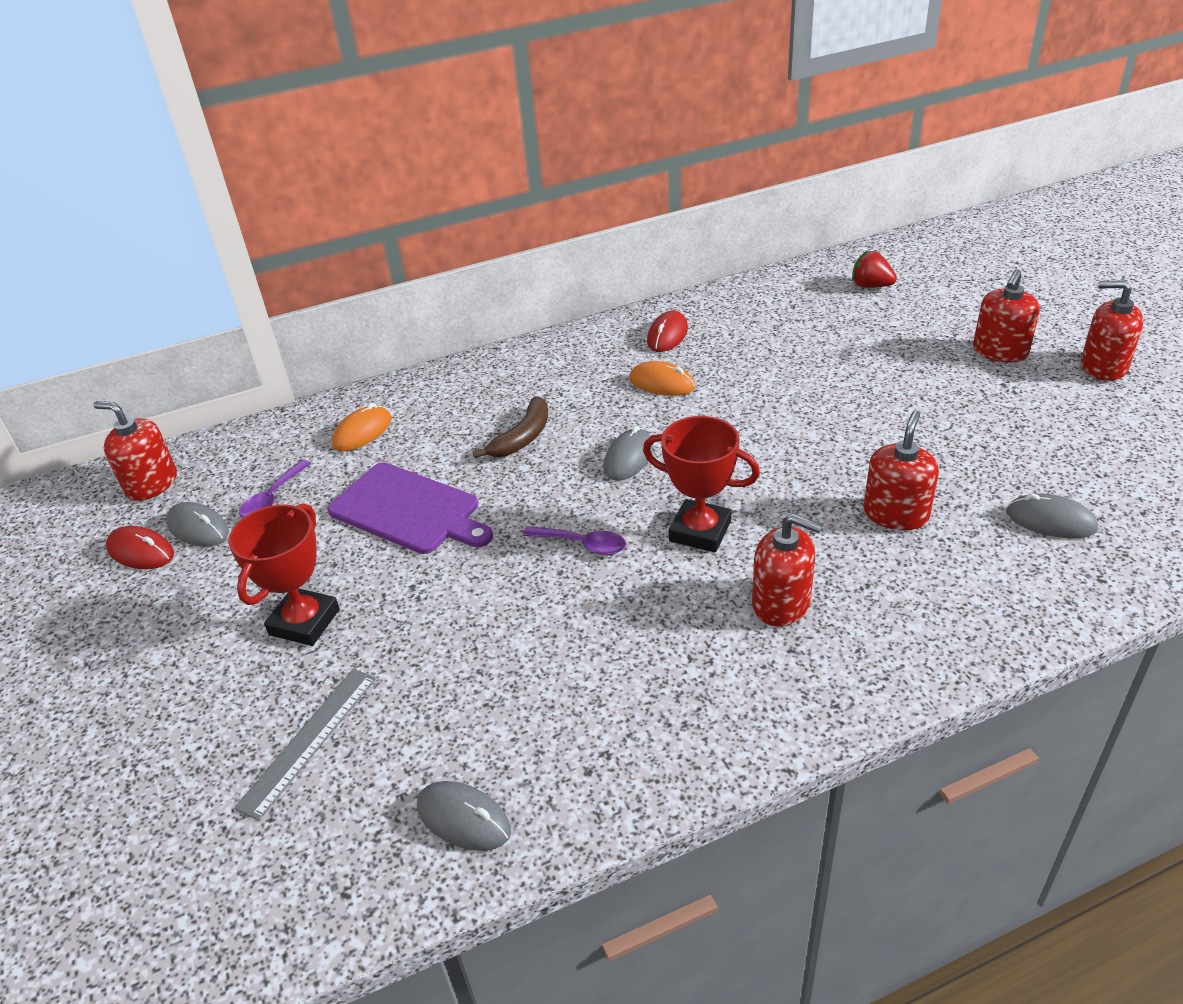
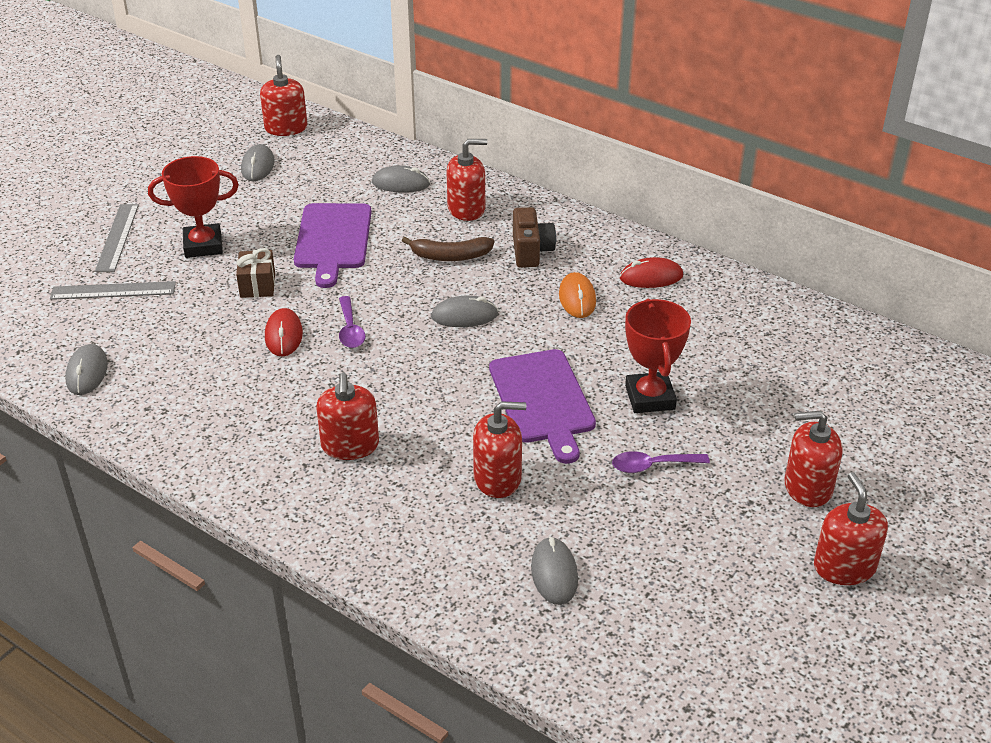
camera: 55 degrees right, 0 degrees up
(141, 552) = (223, 156): red mouse -> red mouse (284, 335)
(194, 703) = (117, 237): none -> grey ruler
(273, 498) = (306, 180): purple spoon -> purple spoon (652, 466)
(362, 432) = (400, 183): orange mouse -> grey mouse
(433, 595) = (257, 285): none -> brown gift
(455, 403) = (466, 209): none -> red soap dispenser
(565, 386) = (531, 251): none -> brown camera
(700, 531) = (403, 380): red trophy -> red trophy (650, 397)
(797, 450) = (543, 400): none -> purple cutting board
(871, 286) = (852, 372): red strawberry -> none

